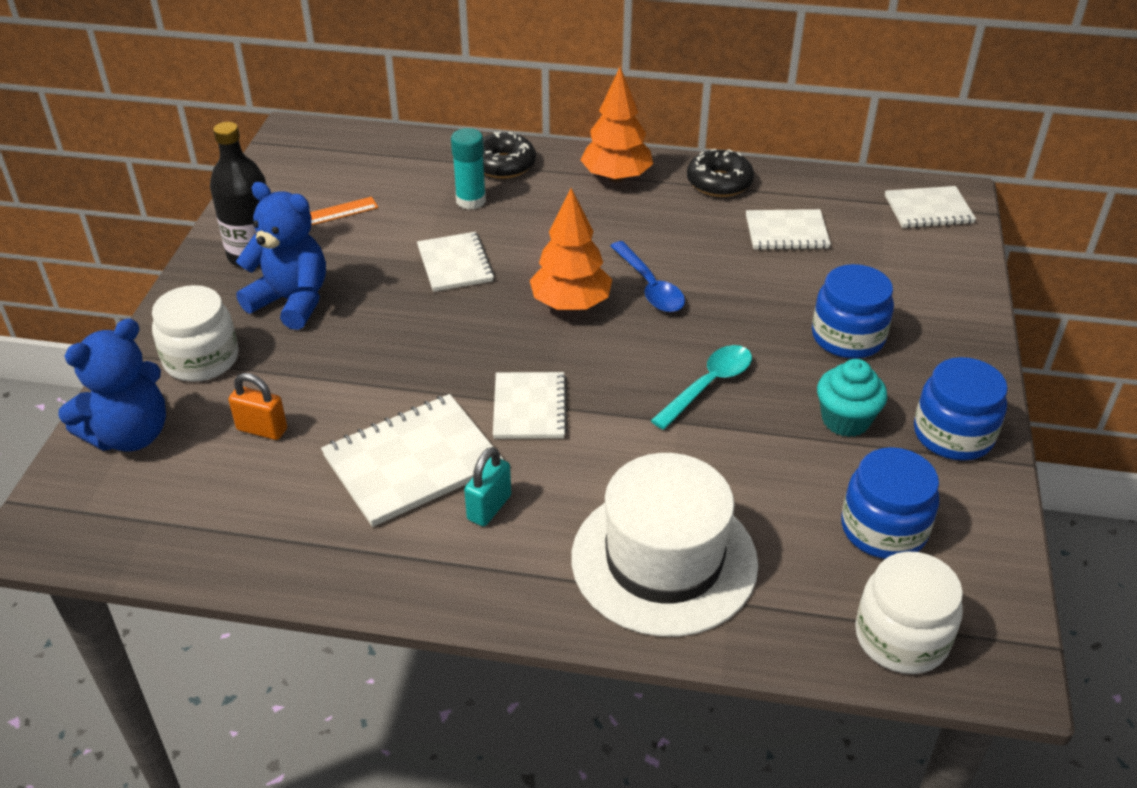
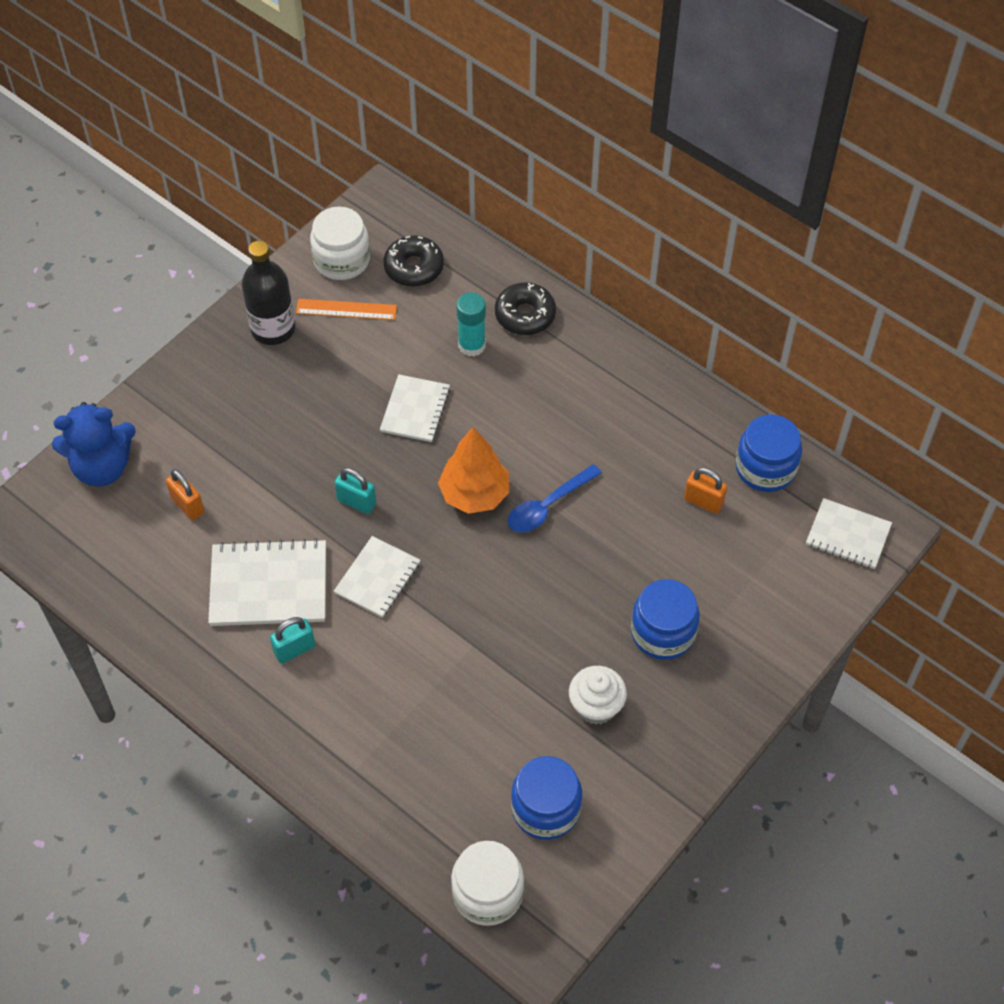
camera: 30 degrees right, 15 degrees up
(201, 359) = (182, 419): white jar -> white jar (342, 260)
(291, 301) = (274, 391): blue teddy bear -> none
(454, 355) = (356, 502): none -> turquoise padlock
(616, 177) = (608, 373): orange tree -> none
(650, 286) = (548, 506): blue spoon -> blue spoon turned 45 degrees clockwise
(664, 560) = (379, 752): white hat -> none
(708, 385) = (520, 623): turquoise spoon -> none
(719, 183) = (690, 419): black donut -> black donut (414, 267)
(786, 232) = (703, 502): white notebook -> orange padlock
(845, 420) = (596, 706): turquoise cupcake -> white cupcake
(953, 435) = (665, 761): blue jar -> blue jar (765, 468)

